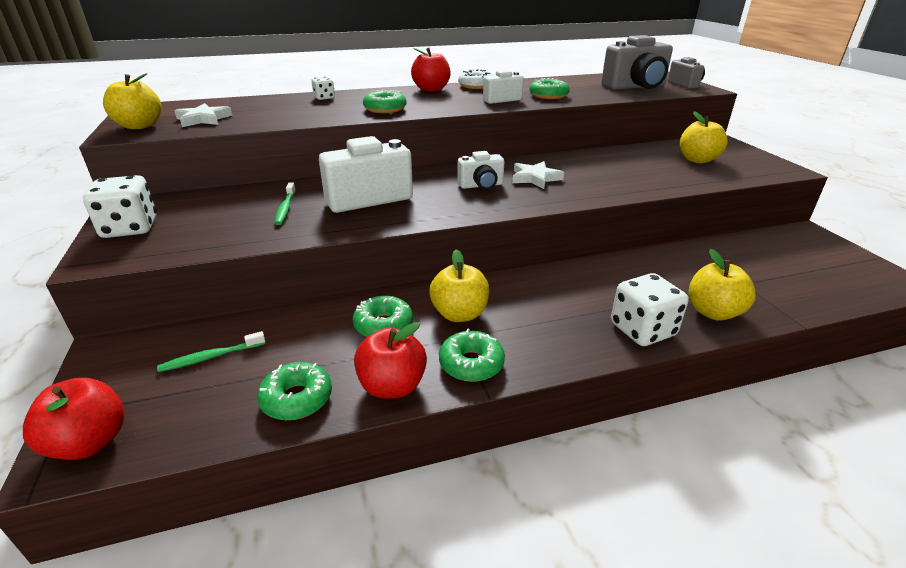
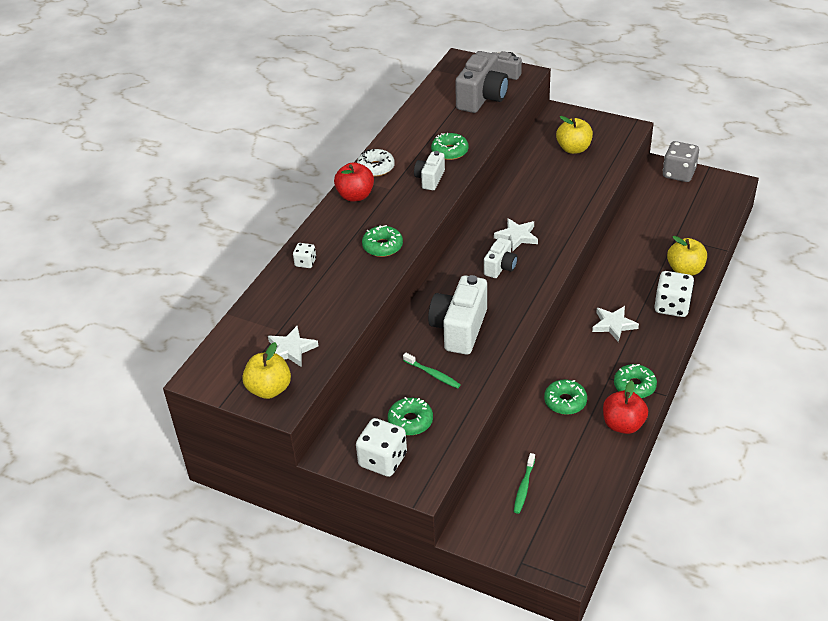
camera: 45 degrees left, 10 degrees up
(90, 442) = (558, 555): red apple -> none
(297, 398) = (598, 465): green donut -> green donut (410, 421)
(459, 314) = (587, 365): yellow apple -> none
(546, 304) = (613, 325): none -> white star
(826, 245) = (679, 173): none -> grey dice

